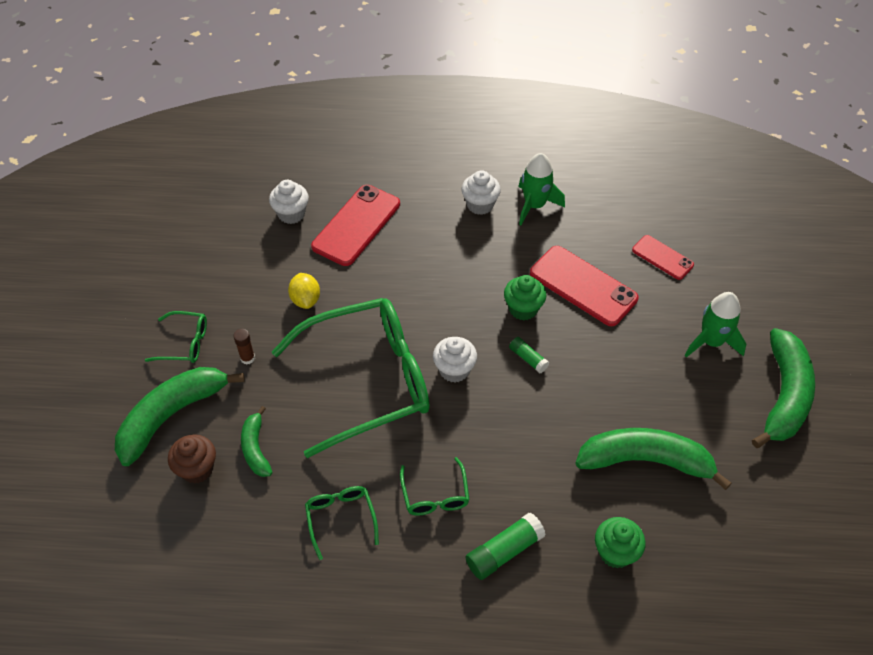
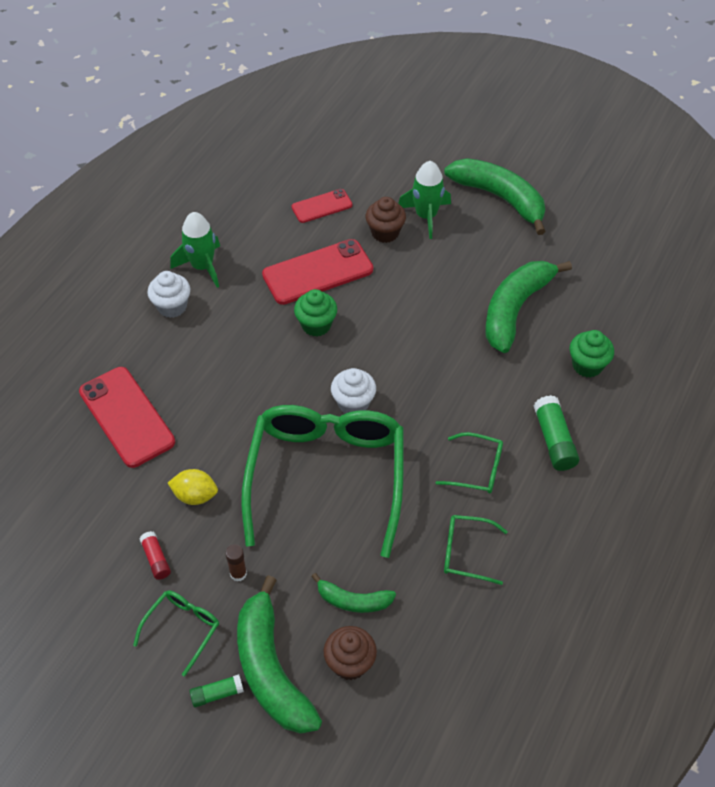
camera: 65 degrees left, 0 degrees up
(238, 300) = (156, 559): none -> red glue stick
(291, 214) = (69, 470): white cupcake -> none
(528, 358) = (372, 344): green glue stick -> green glue stick (217, 694)
(666, 317) = (385, 233): none -> brown cupcake

